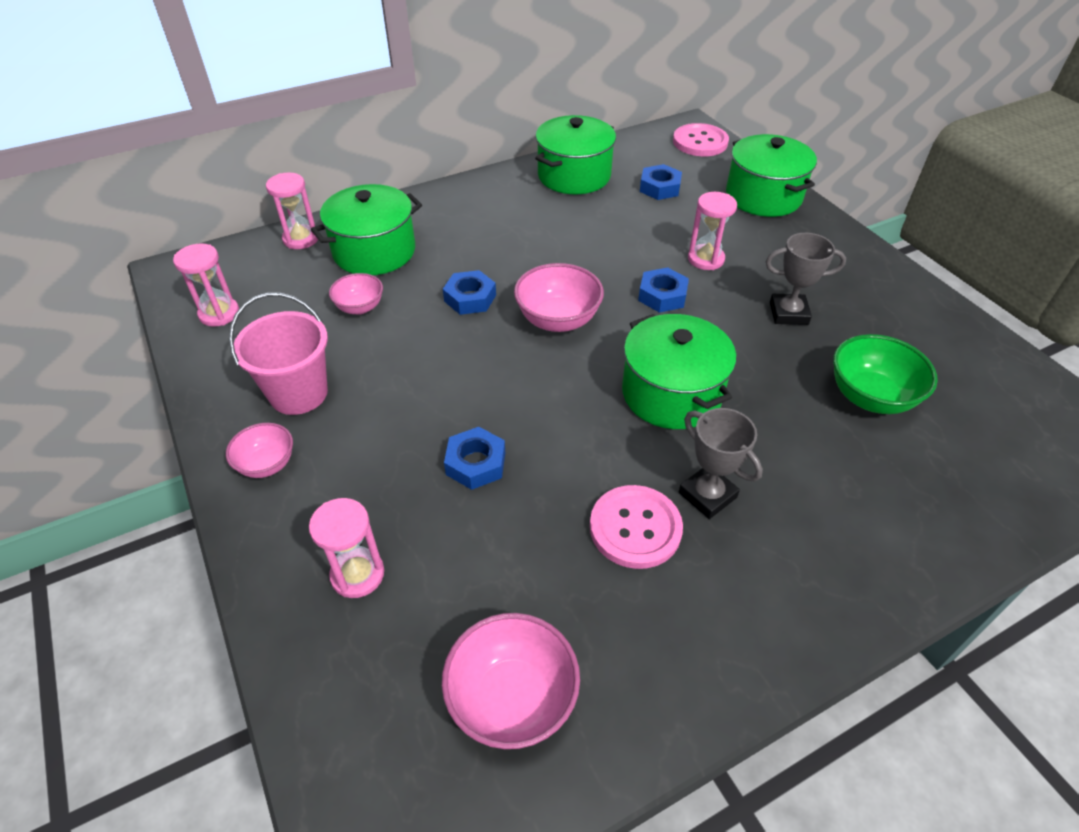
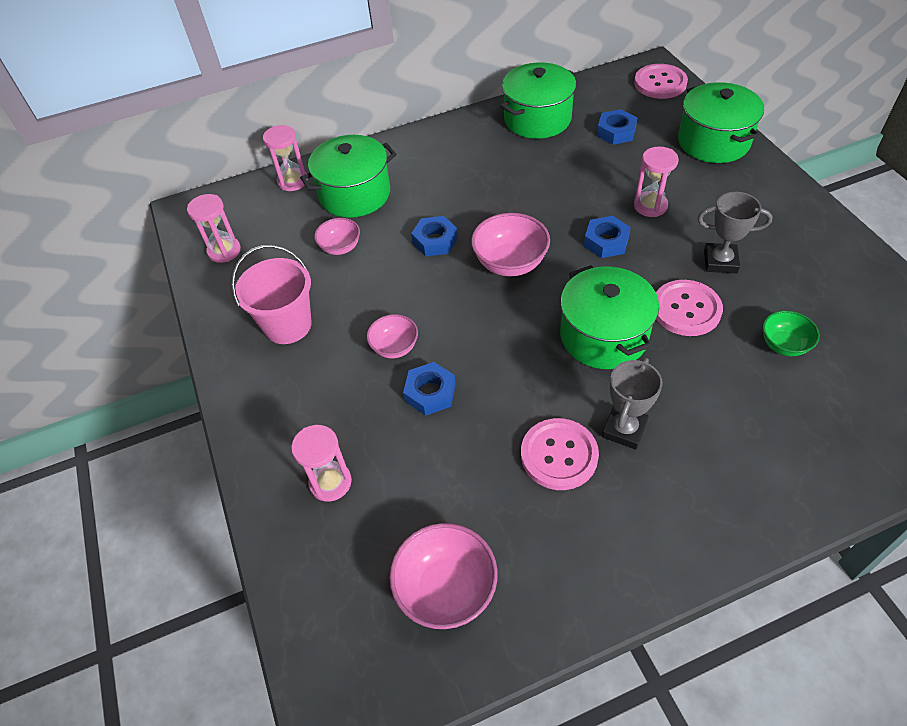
camera: 10 degrees right, 5 degrees up
(267, 464) = (261, 386): pink bowl -> pink bowl (395, 347)
(707, 495) = (624, 429): grey trophy -> grey trophy turned 60 degrees clockwise
(759, 363) = (686, 309): none -> pink button
(870, 397) = (783, 345): green bowl -> green bowl, size x0.62

